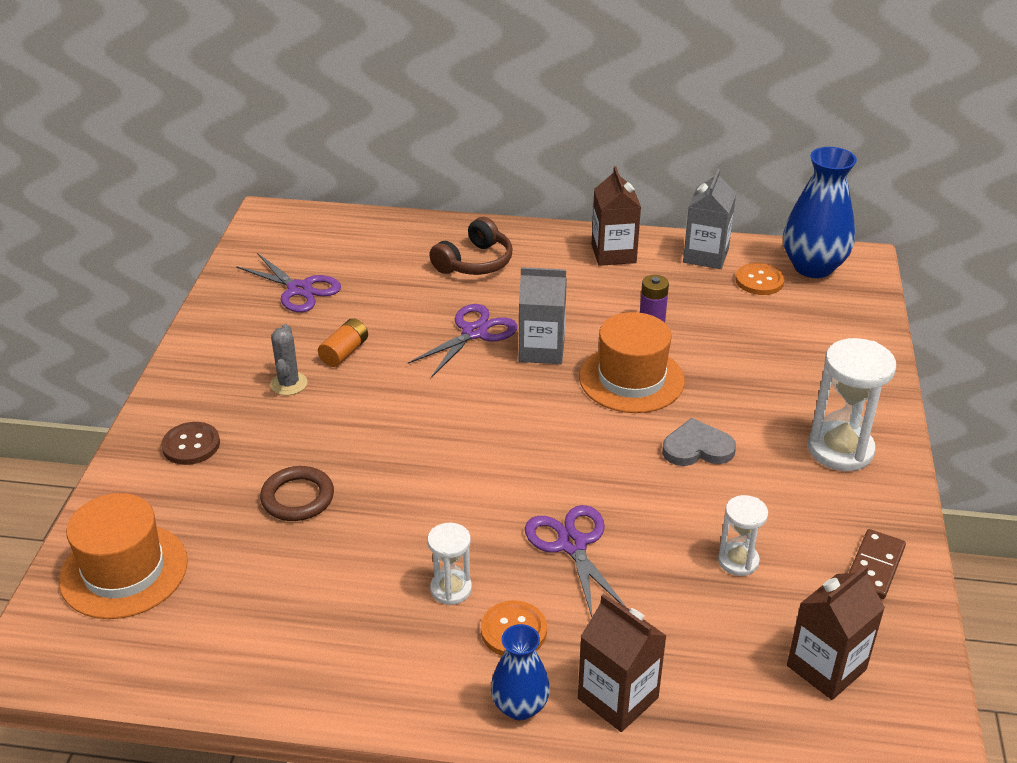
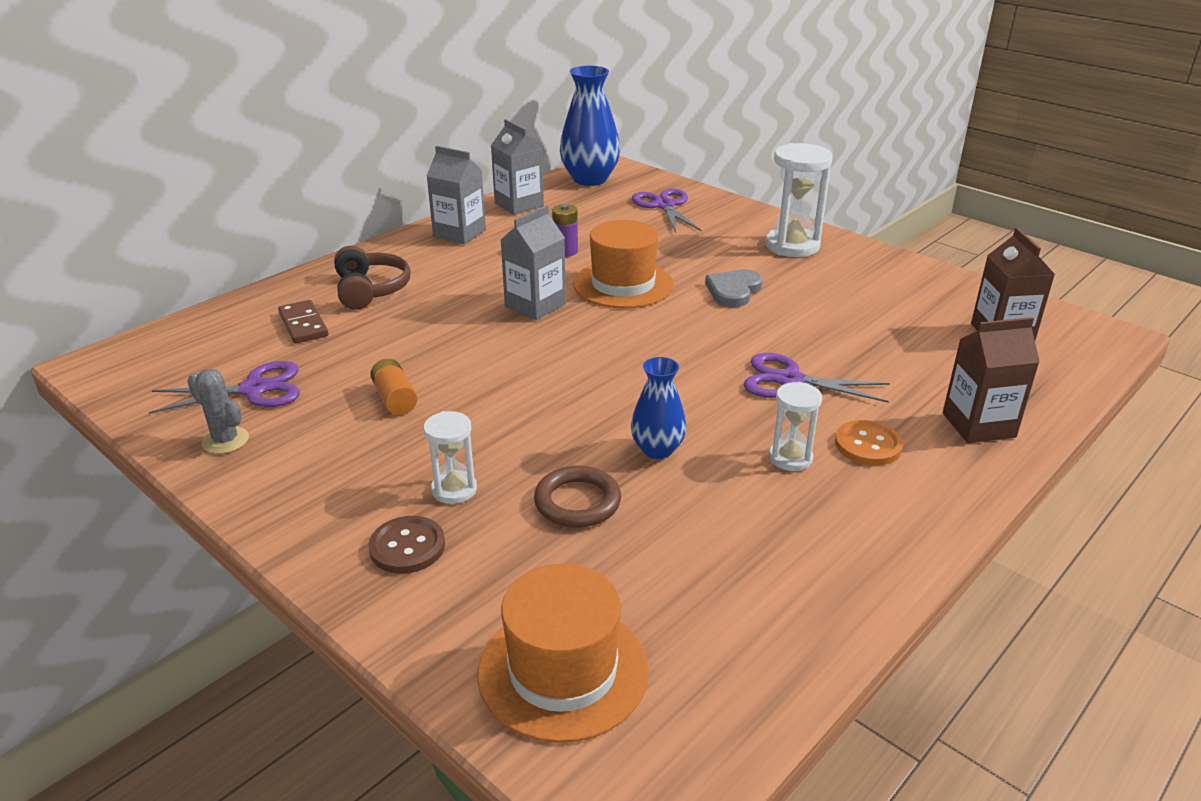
camera: 55 degrees left, 5 degrees down
(288, 384) = (395, 447): grey cactus -> grey cactus (225, 440)
(474, 332) = (467, 325): purple scissors -> purple scissors (664, 205)
(520, 706) = (958, 474): blue vase -> blue vase (657, 449)
(613, 254) = (459, 233): brown carton -> grey carton
(738, 561) = (870, 323): white hourglass -> white hourglass (454, 489)
(759, 281) = (577, 200): orange button -> none
(875, 567) = (918, 280): brown domino -> brown domino (303, 325)

